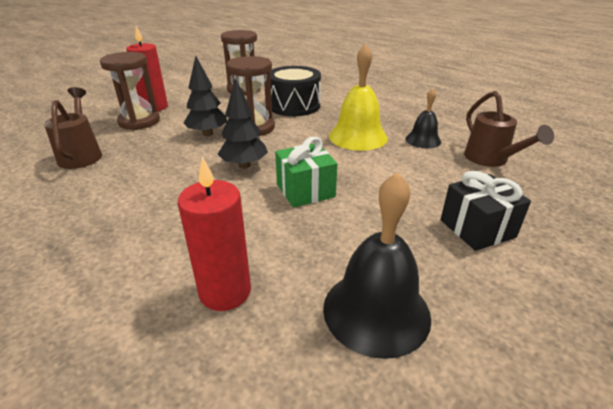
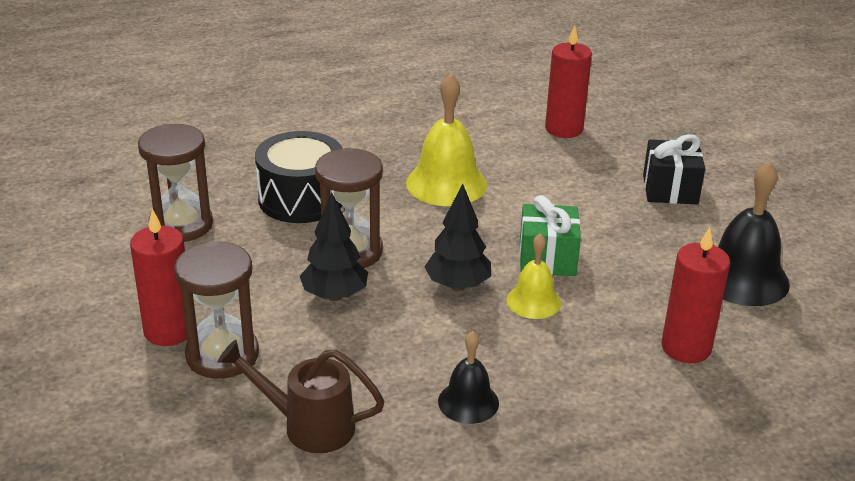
camera: 65 degrees left, 0 degrees up
(245, 197) = (533, 301): none -> yellow bell
(423, 140) = (491, 146): black bell -> black bell (468, 402)
(490, 160) = (564, 129): brown watering can -> red candle

